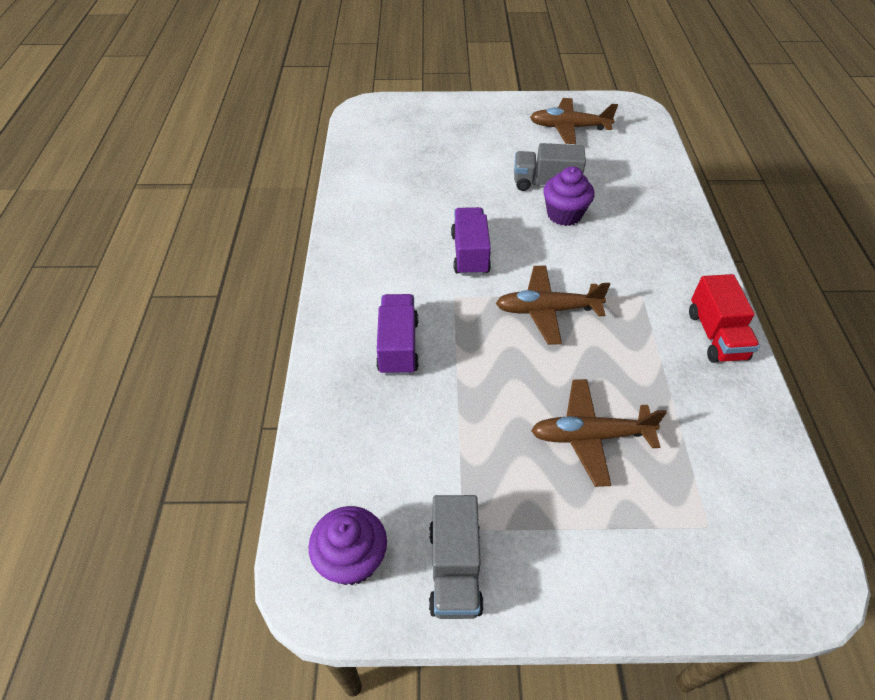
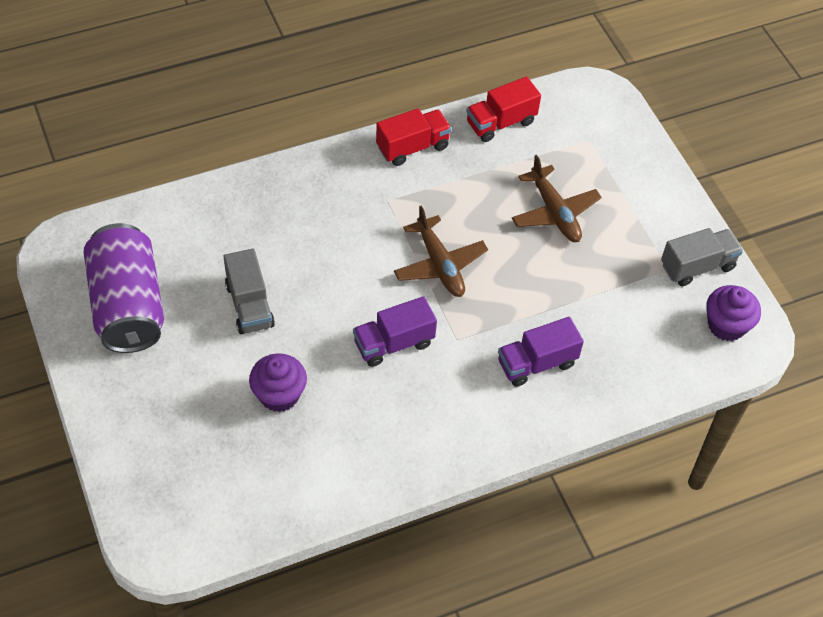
camera: 115 degrees left, 5 degrees up
(564, 214) = (298, 278): purple cupcake -> purple cupcake (279, 395)
(568, 128) = (128, 305): brown plane -> purple can
(749, 432) = (501, 123): none -> red truck

